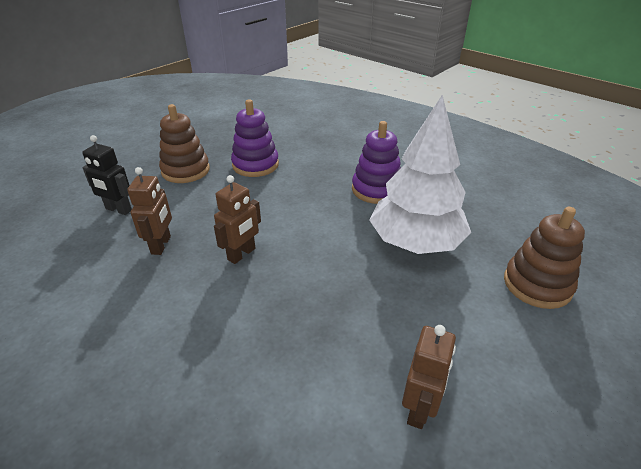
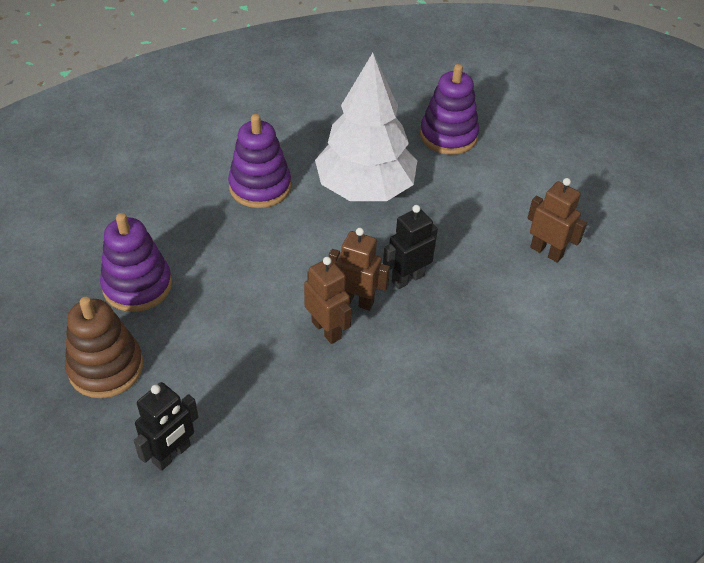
camera: 75 degrees left, 10 degrees up
(161, 245) = (277, 406): brown robot -> brown robot (356, 301)
(319, 292) = (407, 278): none -> black robot
(537, 285) = (448, 136): brown stacking toy -> purple stacking toy

